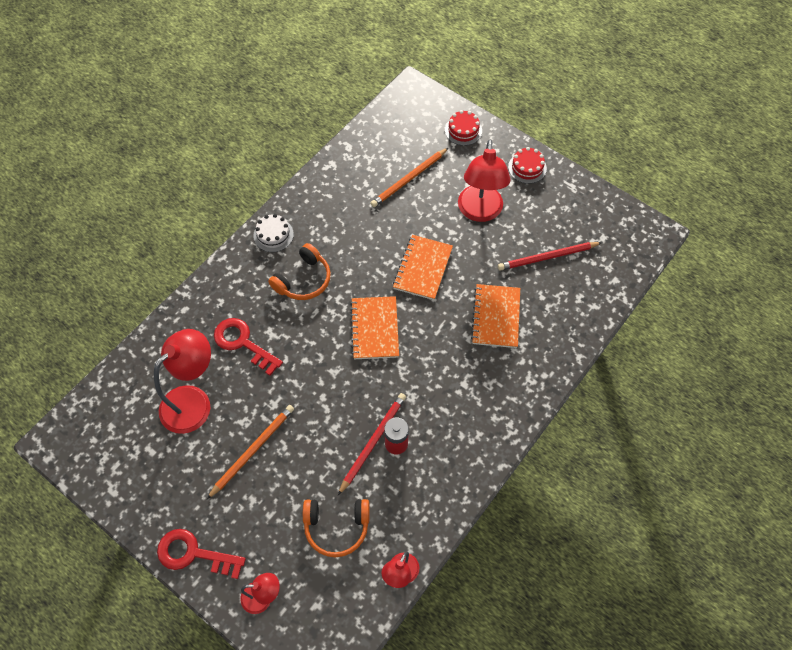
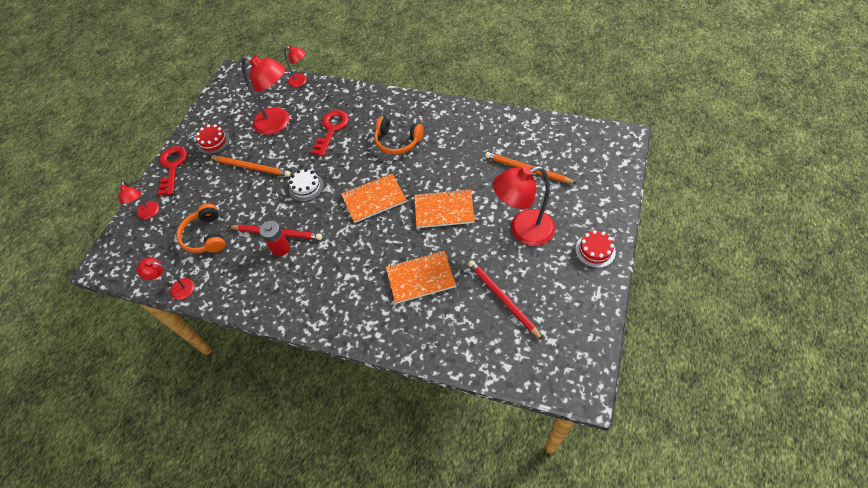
camera: 75 degrees right, 5 degrees down
(133, 356) = (301, 81): none -> red lamp
(273, 235) = (428, 110): white cake -> white cake (306, 187)
(463, 130) = (605, 188): red cake -> red cake (213, 141)

